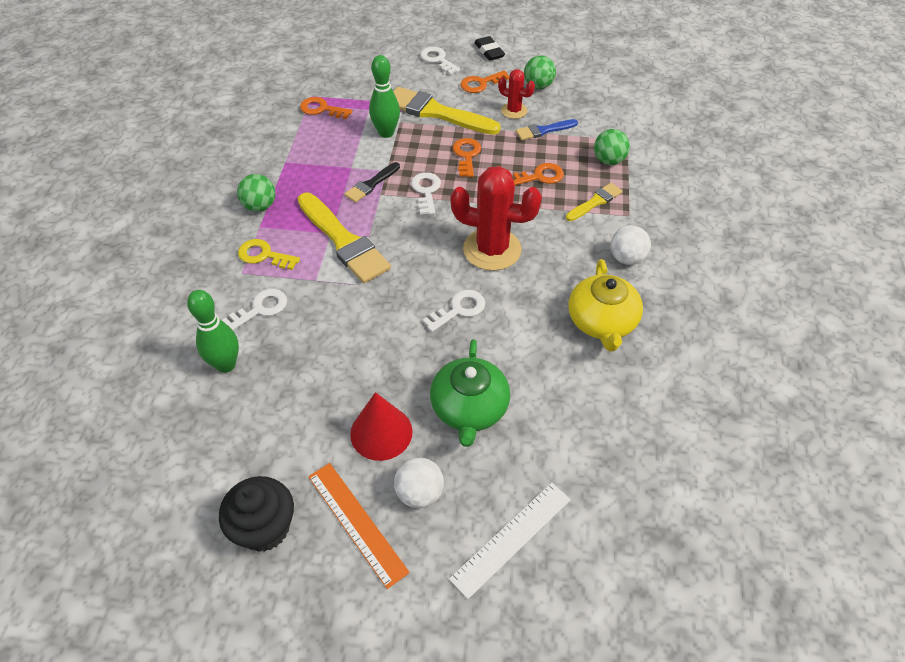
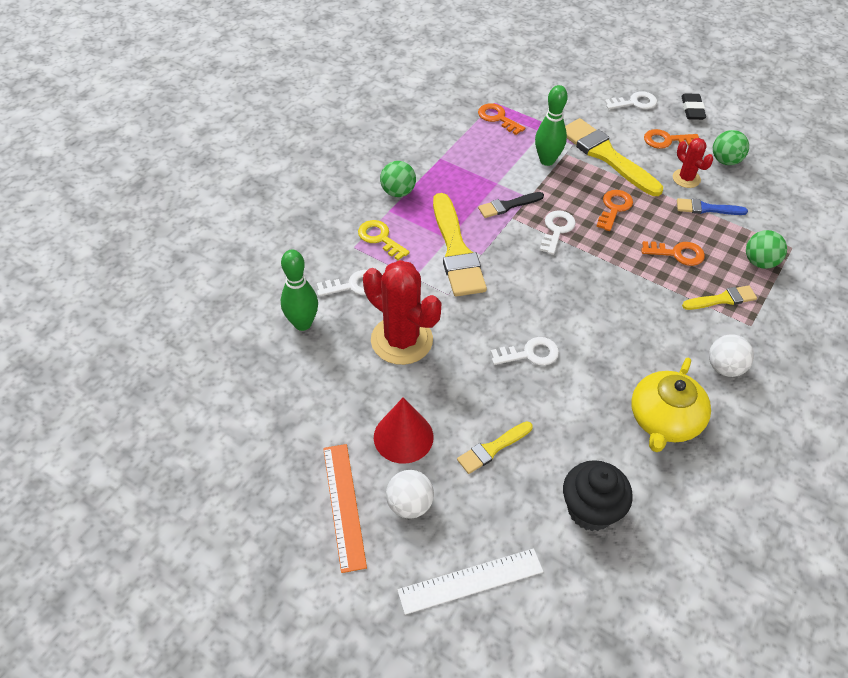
camera: 25 degrees right, 0 degrees up
(265, 528) = (268, 476): black cupcake -> black cupcake (590, 510)
(437, 60) = (635, 103): white key -> white key turned 90 degrees clockwise
(469, 408) = (492, 449): green teapot -> yellow brush
(492, 249) = (591, 309): red cactus -> red cactus (401, 340)

